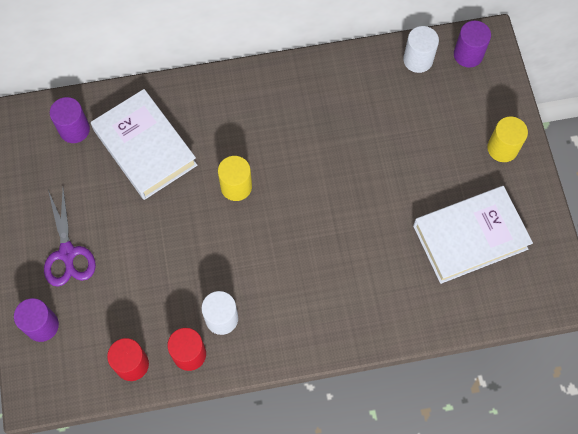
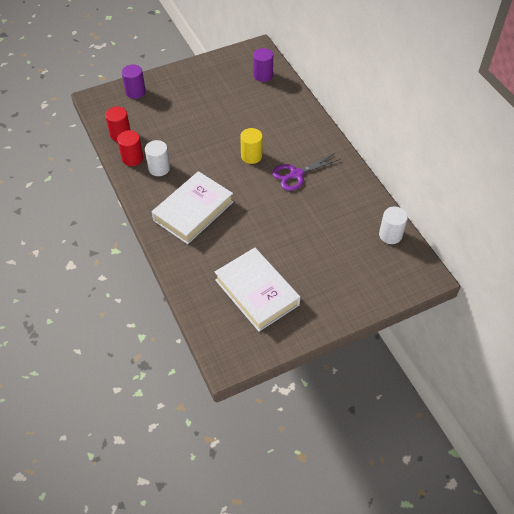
camera: 75 degrees right, 15 degrees down
(67, 253) = (182, 91): purple scissors -> purple scissors (296, 174)
(145, 148) = (262, 108): white book -> white book (193, 211)
(468, 54) = (410, 265): purple cylinder -> none
(502, 148) = (338, 301): yellow cylinder -> none

